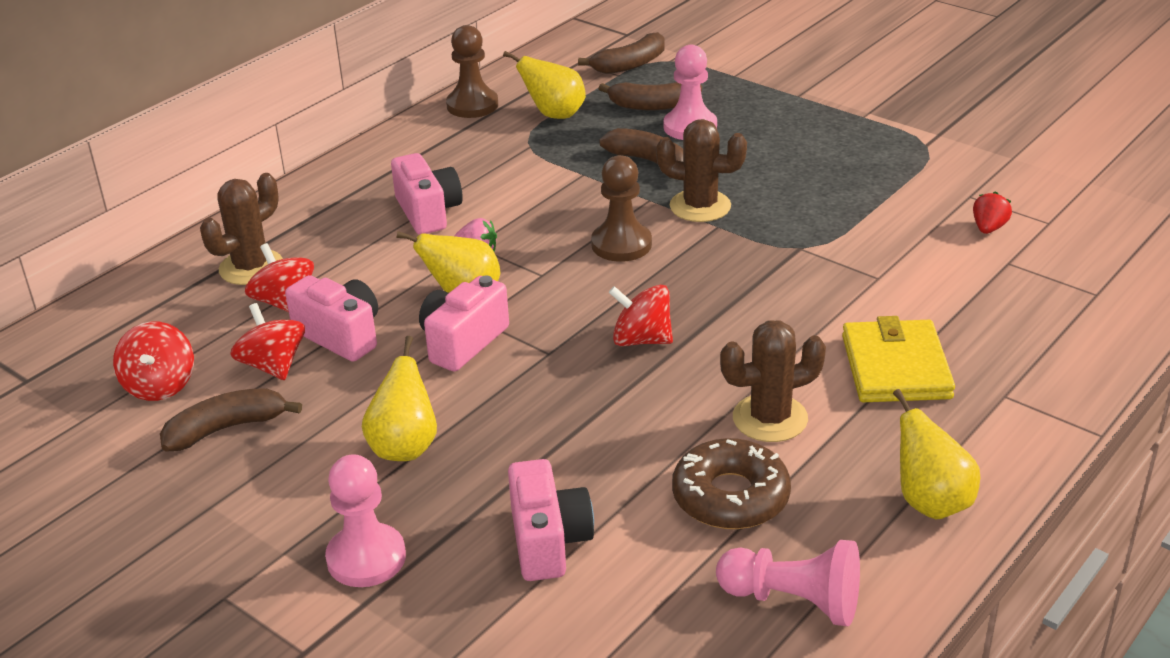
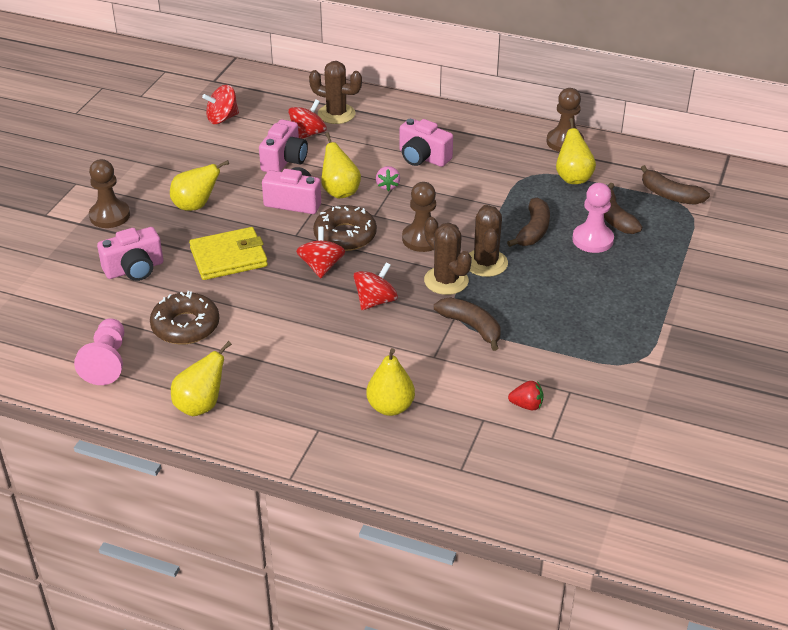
camera: 70 degrees right, 5 degrees up
(226, 428) = (194, 148): brown banana -> brown banana (471, 327)
(273, 365) = (250, 147): red spinning top -> red spinning top (375, 301)
(366, 558) = (109, 216): pink pawn -> brown pawn
(428, 212) = (423, 157): pink camera -> pink camera turned 75 degrees clockwise
(577, 307) = (345, 235): none -> brown donut
(770, 418) = (260, 330): brown cactus -> brown cactus (446, 281)
(896, 367) = (331, 376): yellow wallet -> yellow wallet (228, 257)
(971, 328) = (390, 407): none -> yellow pear

